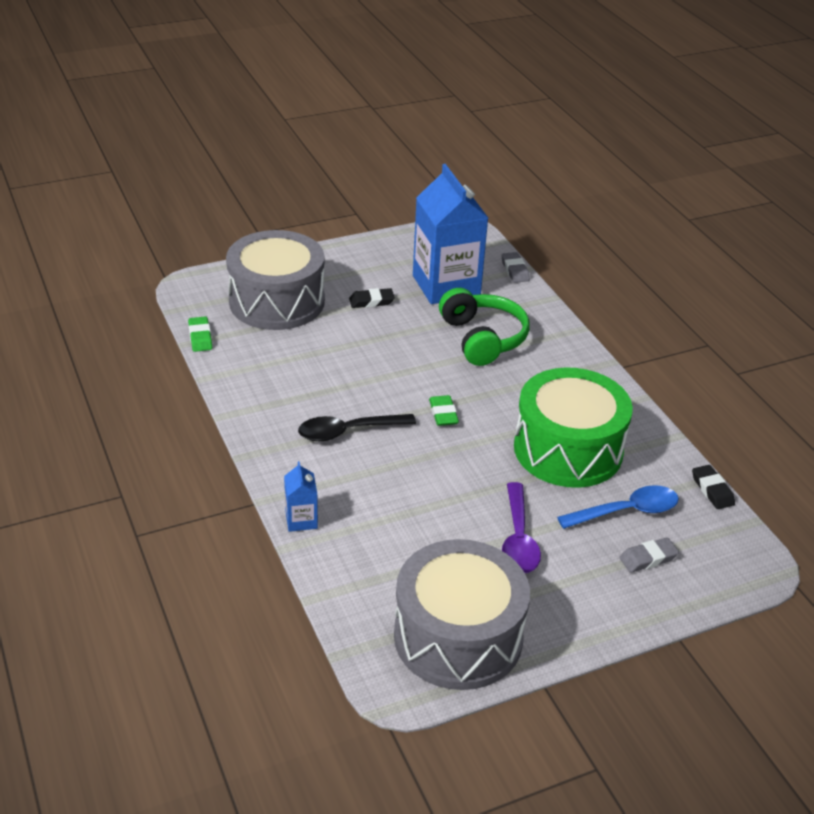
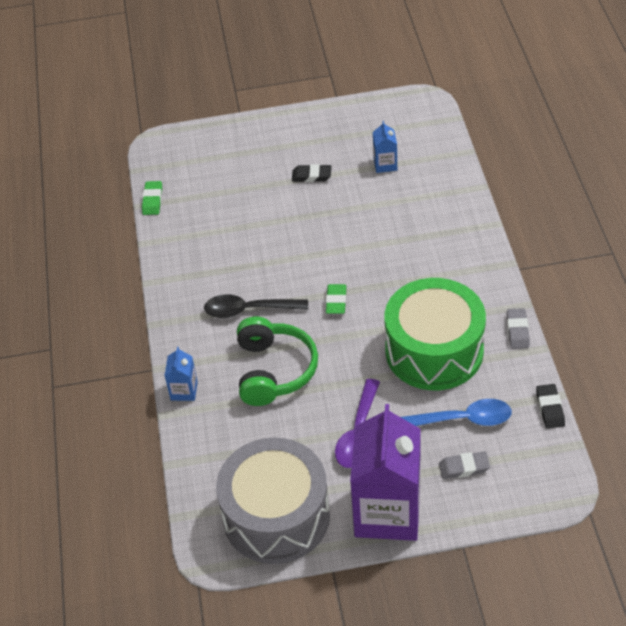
camera: 20 degrees right, 10 degrees up
(277, 301) = (228, 168): grey drum -> none
(446, 285) = (385, 164): blue carton -> blue carton, size x0.43
(482, 338) = (398, 226): green headphones -> green headphones (273, 370)
(515, 270) = (456, 153): grey eraser -> grey eraser (517, 331)
(583, 614) = (387, 512): none -> purple carton

